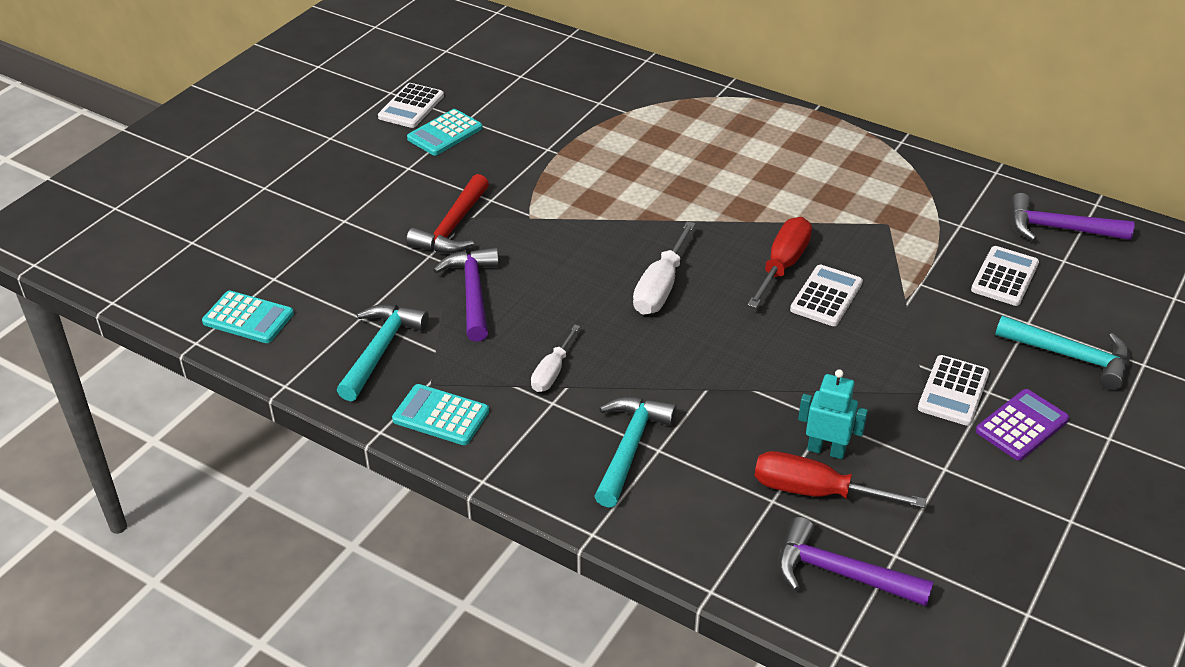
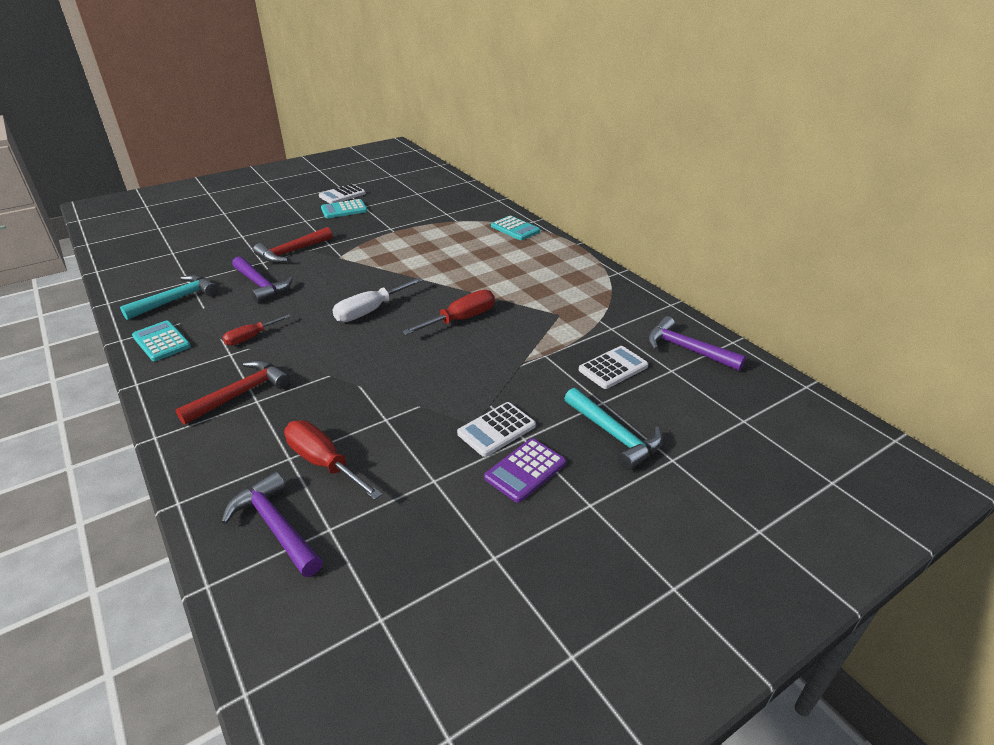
camera: 25 degrees right, 5 degrees down
(248, 318) = (135, 267): turquoise calculator -> turquoise calculator (515, 229)
(473, 293) = (261, 285): purple hammer -> purple hammer turned 120 degrees clockwise
(552, 372) = (251, 337): white screwdriver -> red screwdriver
(630, 447) = (241, 393): turquoise hammer -> red hammer
(826, 296) = (470, 344): white calculator -> none
(826, 450) = (362, 438): turquoise robot -> none
(1021, 425) = (525, 470): purple calculator -> purple calculator turned 150 degrees clockwise

